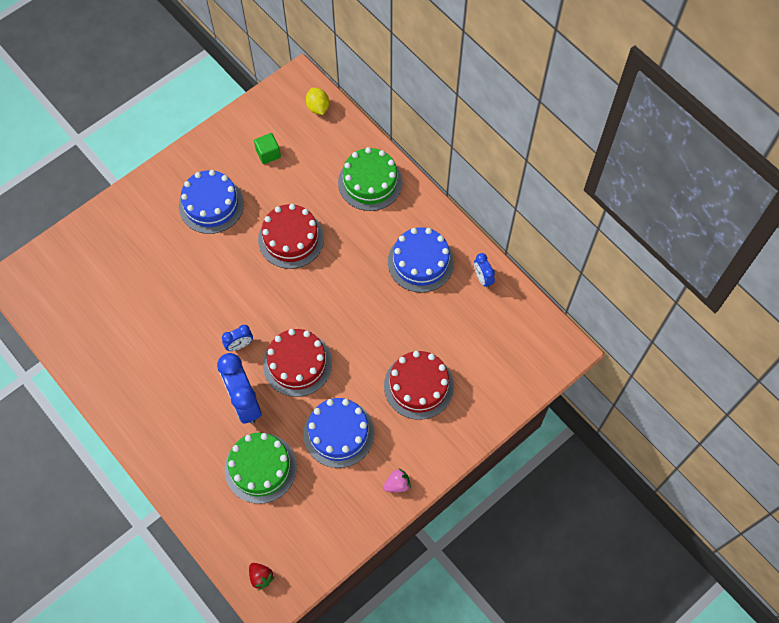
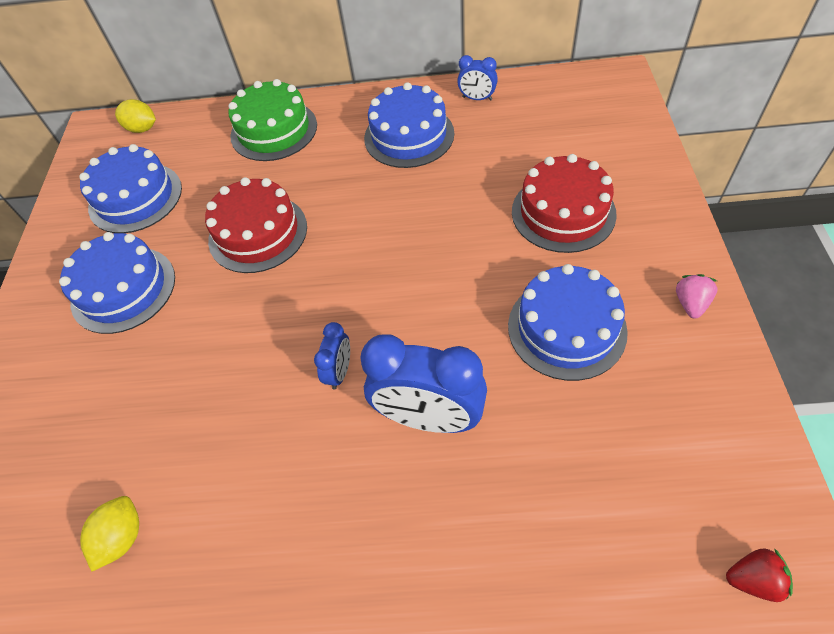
camera: 45 degrees left, 10 degrees down
(105, 319) = (122, 537): none -> yellow lemon
(260, 468) = (551, 459): green cake -> none
(268, 153) = (135, 198): green cube -> blue cake
(297, 363) = (427, 319): red cake -> none

